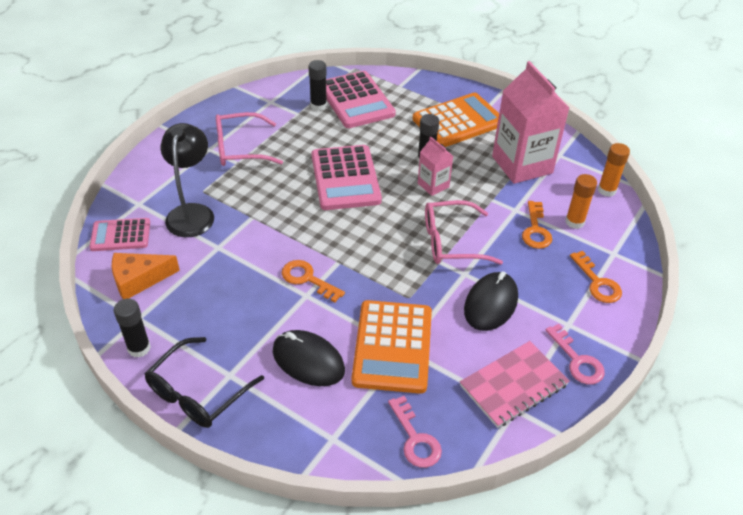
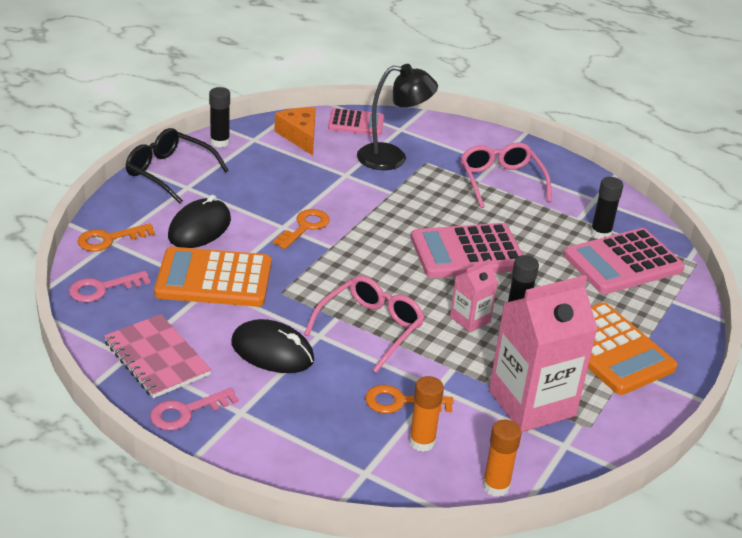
camera: 85 degrees right, 10 degrees down
(120, 235) = (356, 123): pink calculator -> pink calculator turned 105 degrees clockwise
(451, 242) = (370, 328): pink glasses -> pink glasses turned 45 degrees clockwise
(597, 282) = (310, 448): orange key -> orange key (109, 239)

